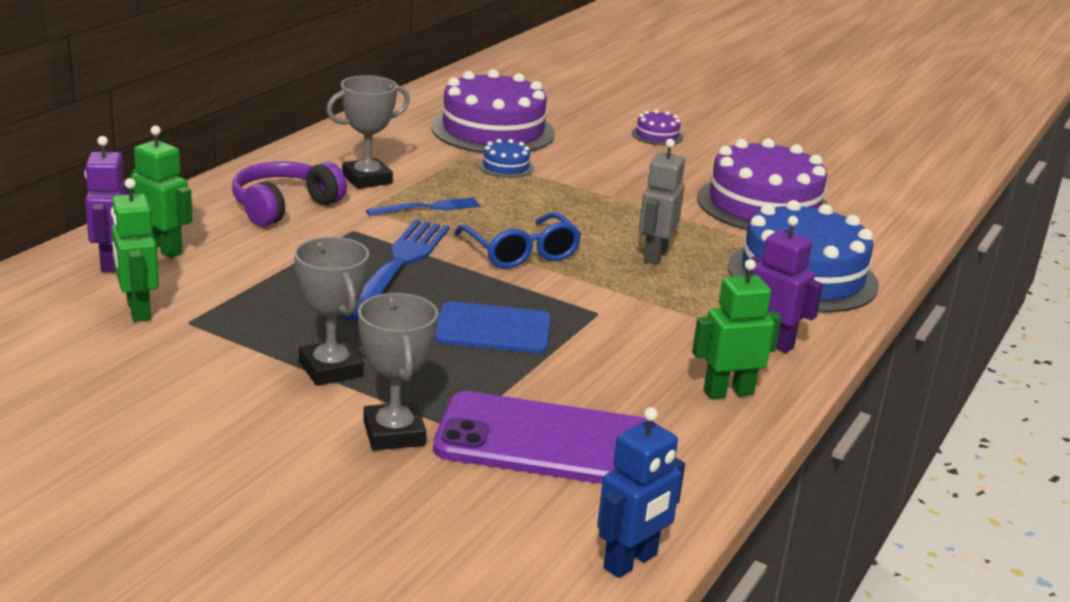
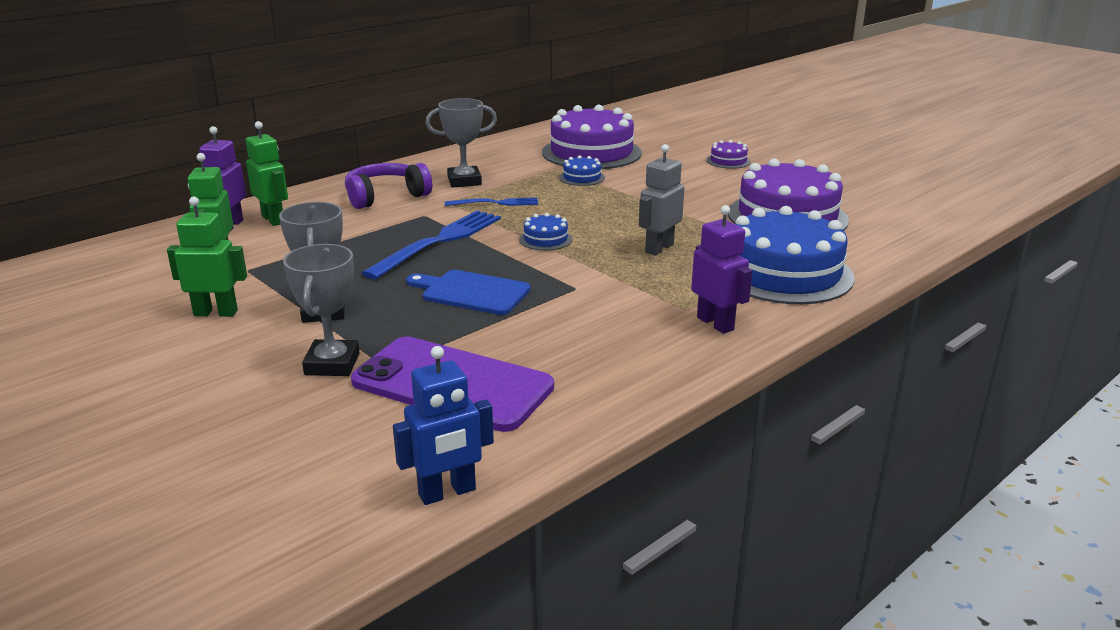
camera: 20 degrees right, 0 degrees up
(521, 253) = (545, 239): blue glasses -> blue cake
(728, 392) = (645, 361): green robot -> green robot (216, 313)

